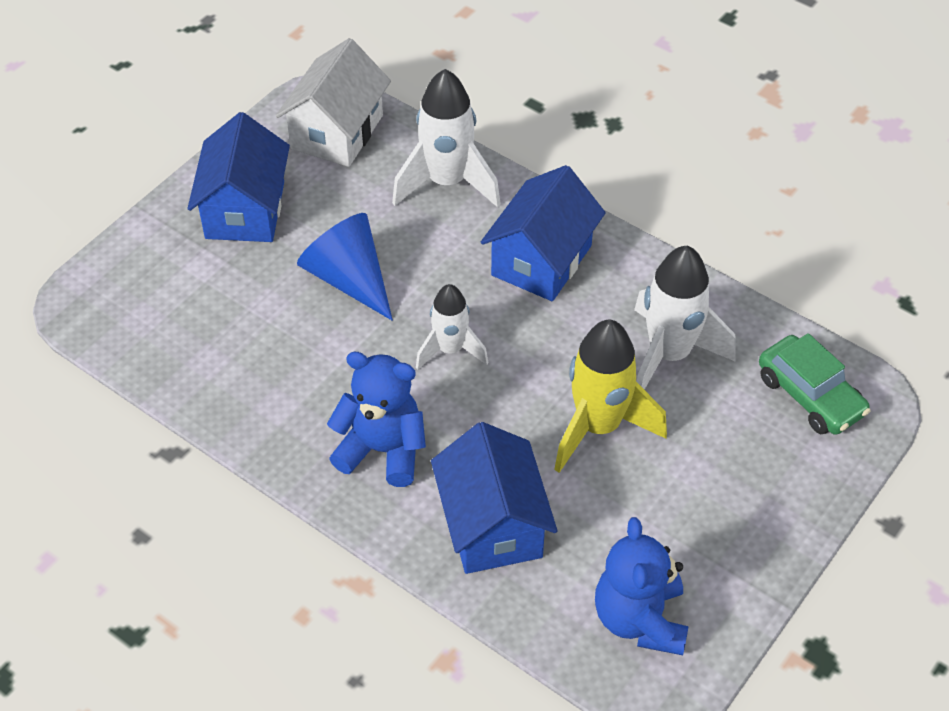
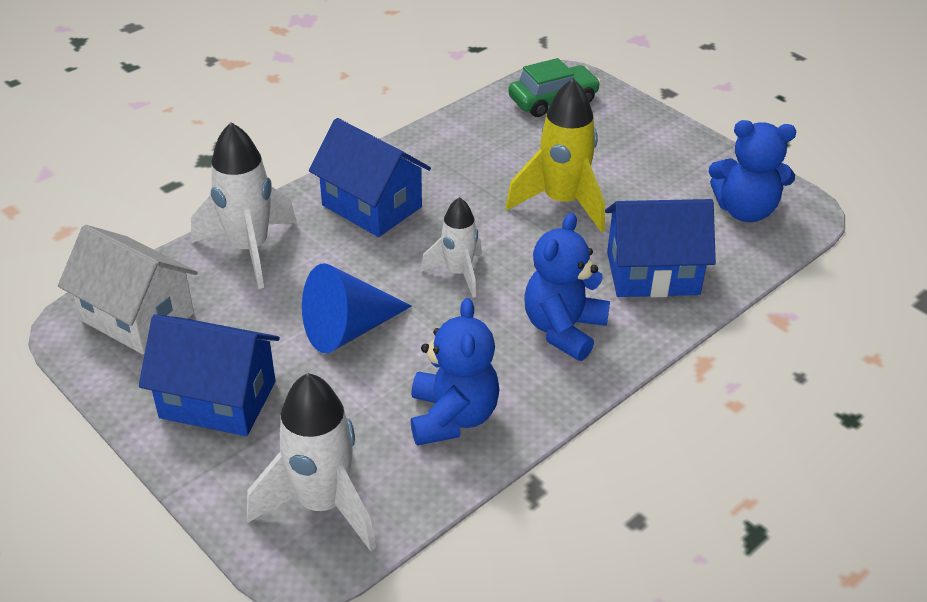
camera: 80 degrees left, 10 degrees down
(246, 376) = (452, 417): none -> blue teddy bear
(669, 355) = (497, 156): white rocket -> white rocket (322, 504)

